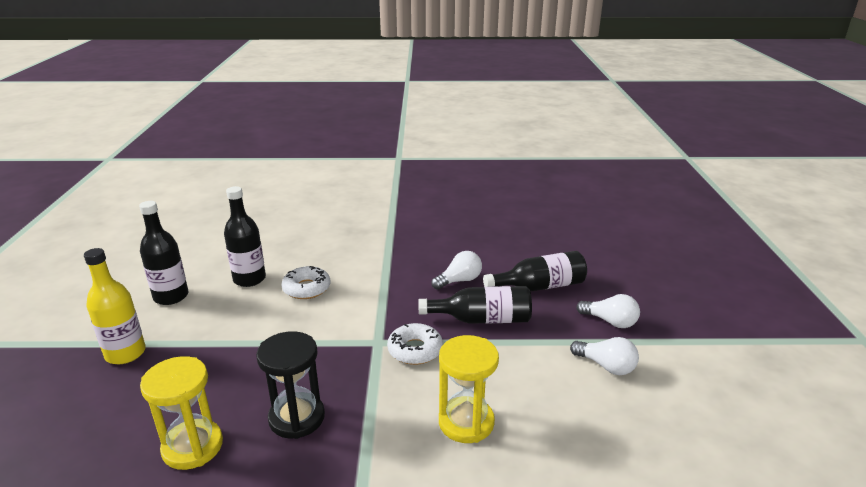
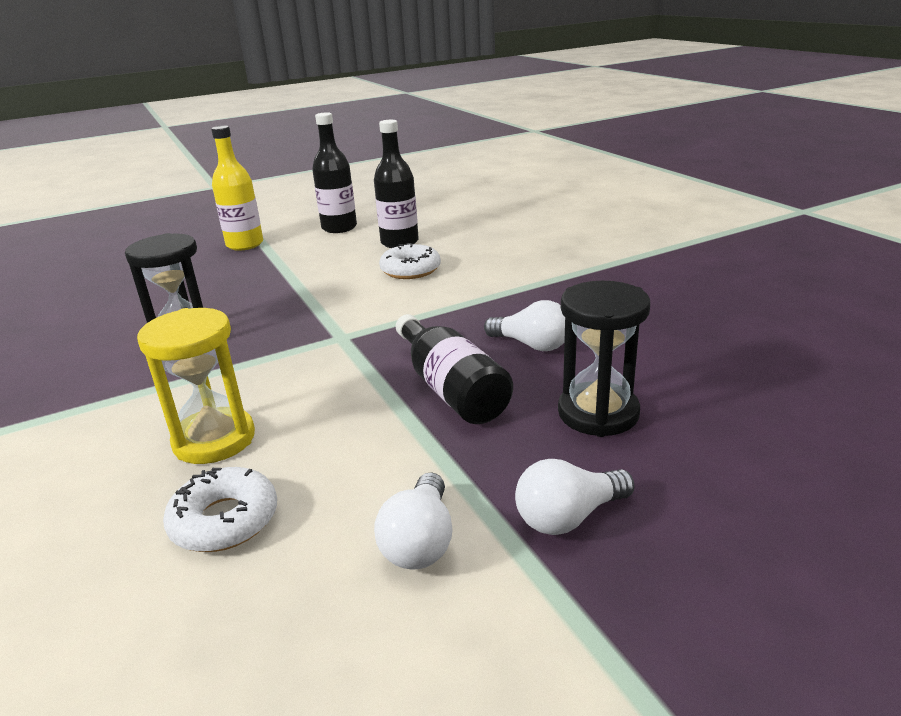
camera: 65 degrees right, 0 degrees up
(193, 447) = (132, 311): yellow hourglass -> none
(415, 350) = (341, 363): white donut -> white donut (224, 520)
(540, 286) = (598, 413): black bottle -> black hourglass
(610, 322) = (568, 517): white light bulb -> white light bulb turned 60 degrees clockwise

